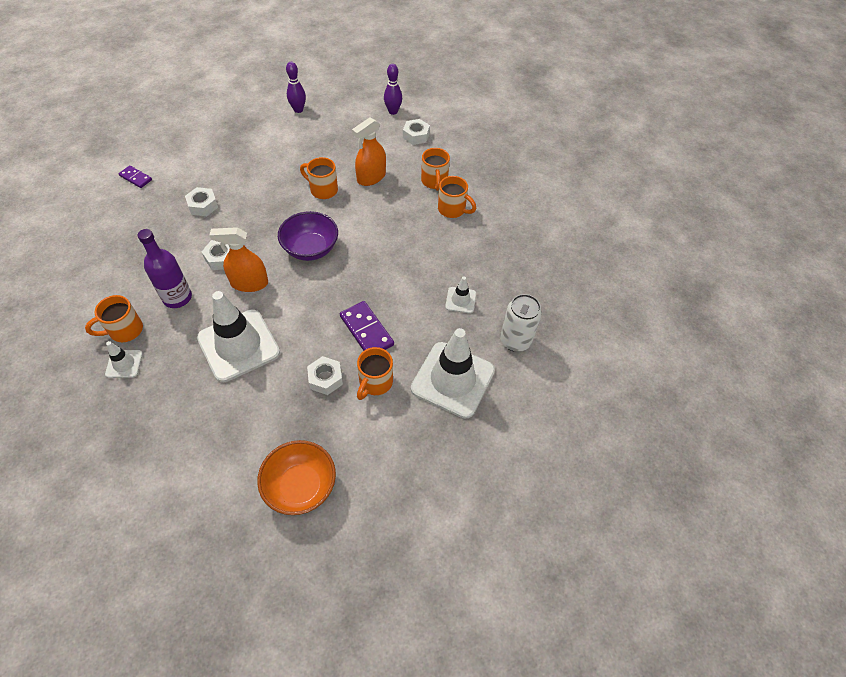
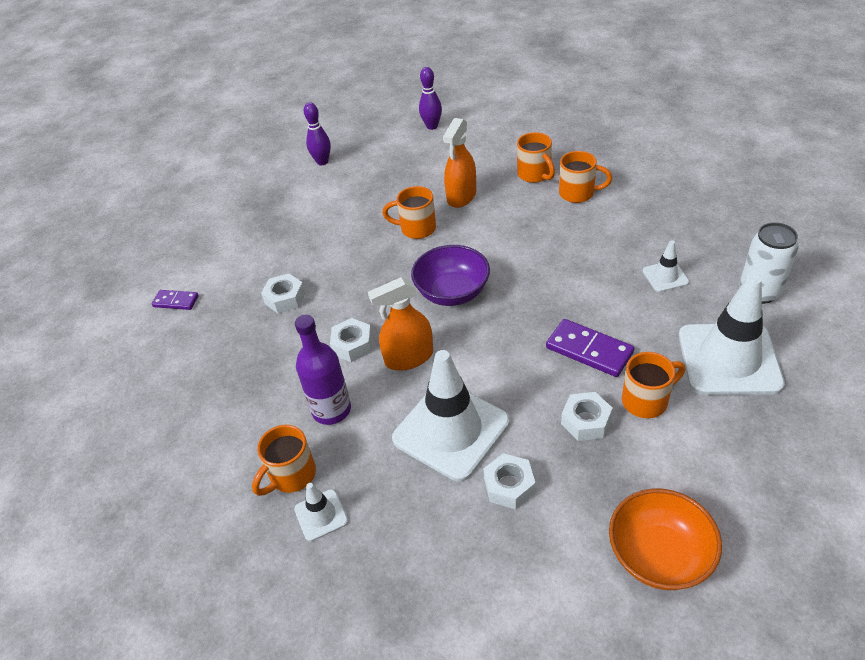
camera: 15 degrees left, 10 degrees down
(375, 383) = (646, 400): orange mug -> orange mug turned 120 degrees counterclockwise
(416, 136) = (477, 139): white nut -> white nut (509, 486)

